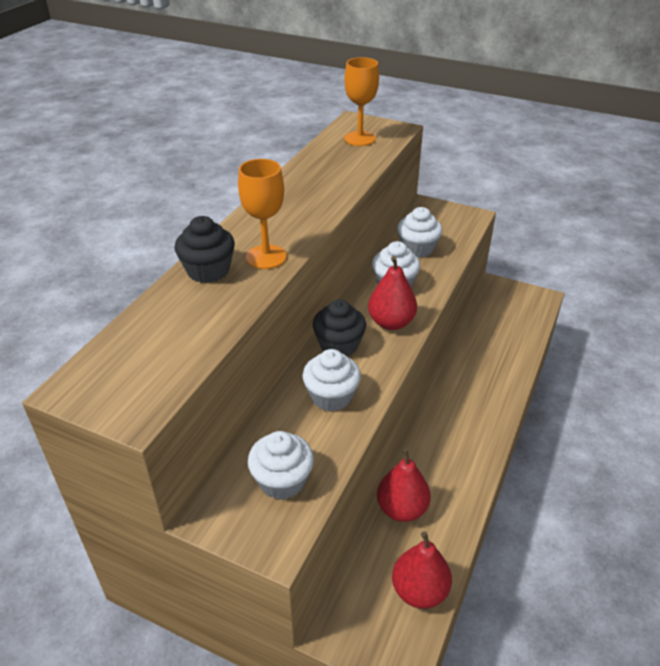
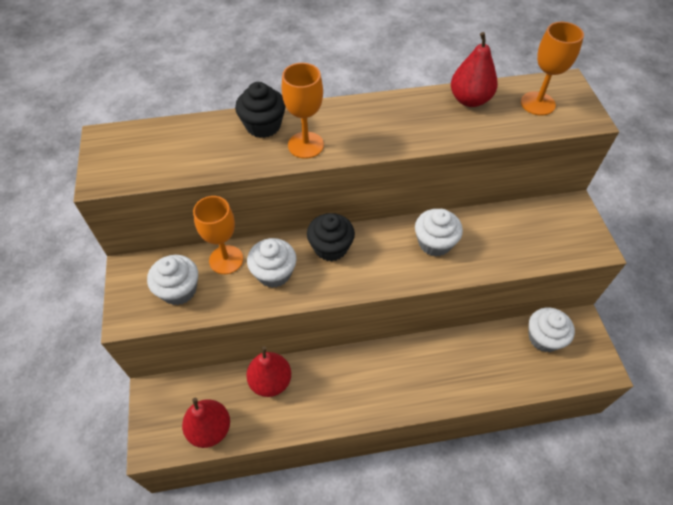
camera: 55 degrees right, 15 degrees up
(280, 425) = (226, 260): none -> orange goblet
(391, 322) = (385, 266): red pear -> red pear (469, 100)
(417, 249) = (500, 233): white cupcake -> white cupcake (544, 338)

